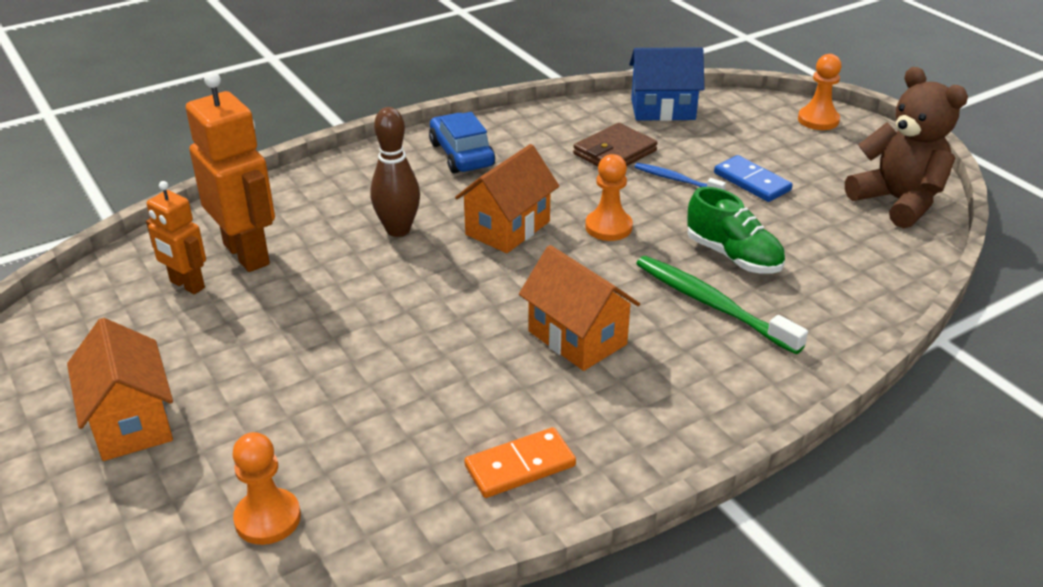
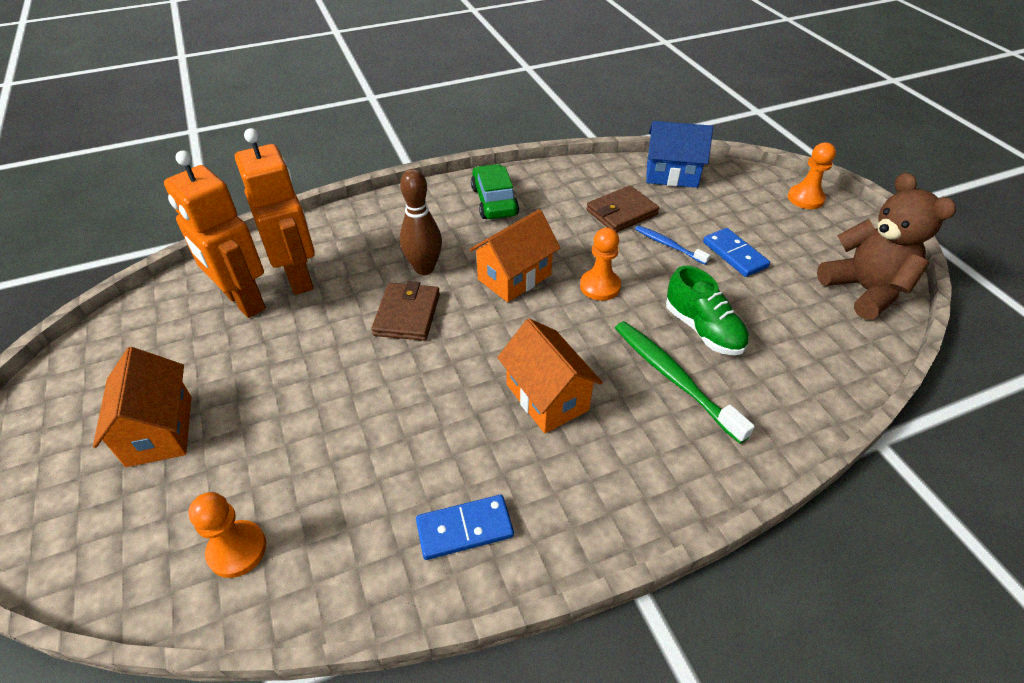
camera: 10 degrees right, 10 degrees up
(187, 285) = (244, 301): orange robot -> orange robot, size x1.71
(392, 277) = (407, 314): none -> brown wallet
(461, 154) = (494, 201): blue car -> green car
(520, 466) = (465, 529): orange domino -> blue domino

